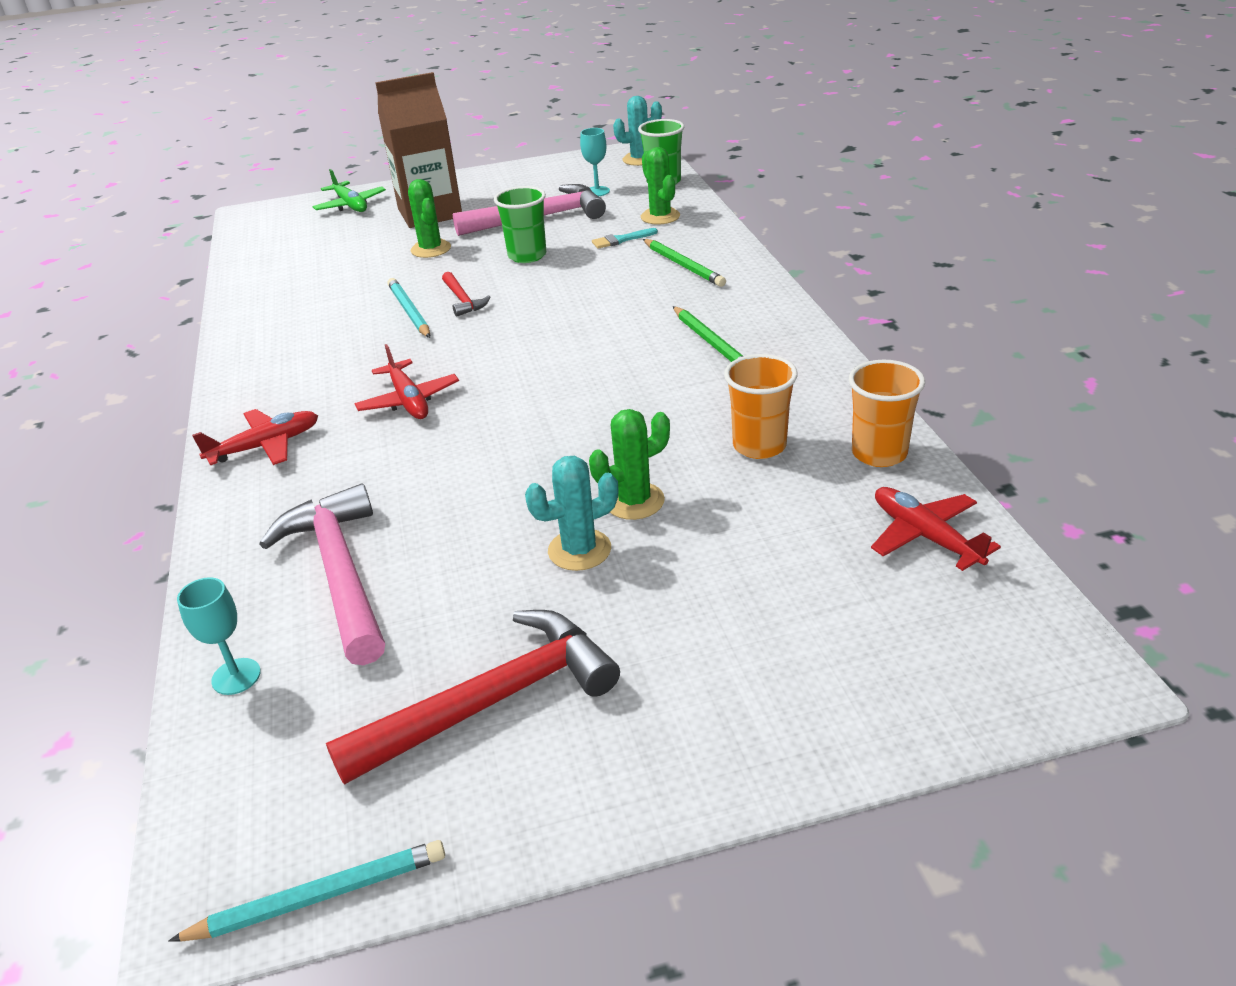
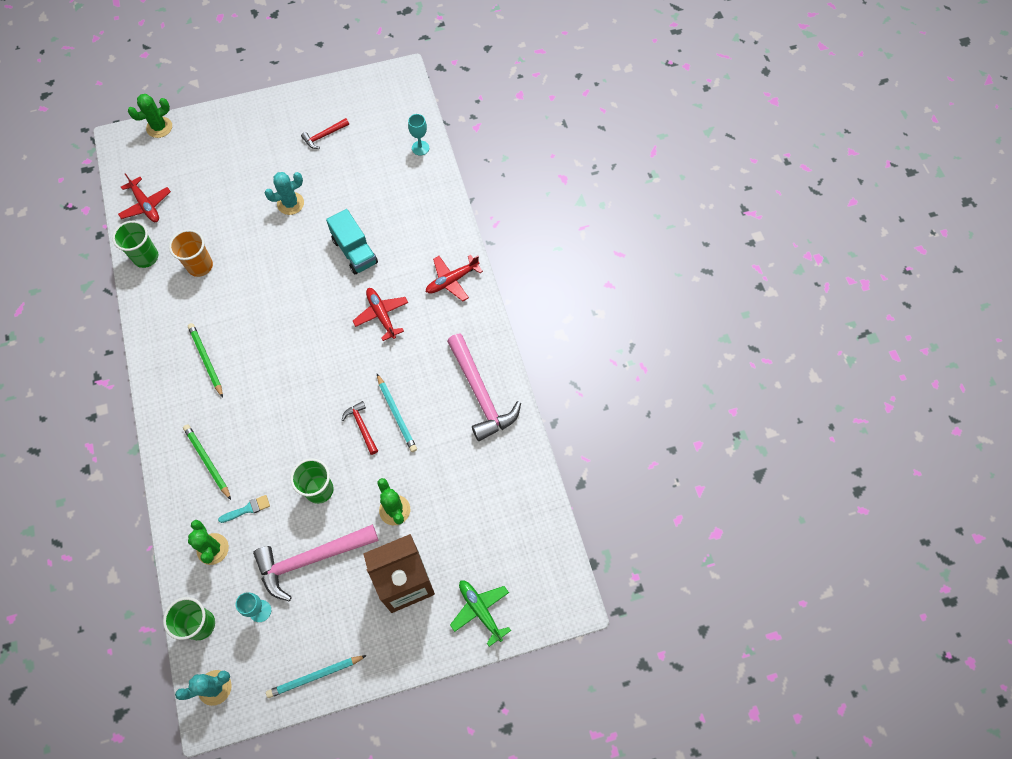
camera: 175 degrees right, 30 degrees up
(319, 896) = (370, 77): turquoise pencil -> turquoise pencil (315, 676)
(340, 573) = (392, 195): pink hammer -> pink hammer (480, 393)
(443, 478) = (355, 251): none -> turquoise truck
(491, 701) = (324, 136): red hammer -> red hammer, size x0.49
(634, 501) = (264, 231): green cactus -> green cactus (159, 127)
(879, 453) = (146, 257): orange cup -> green cup

